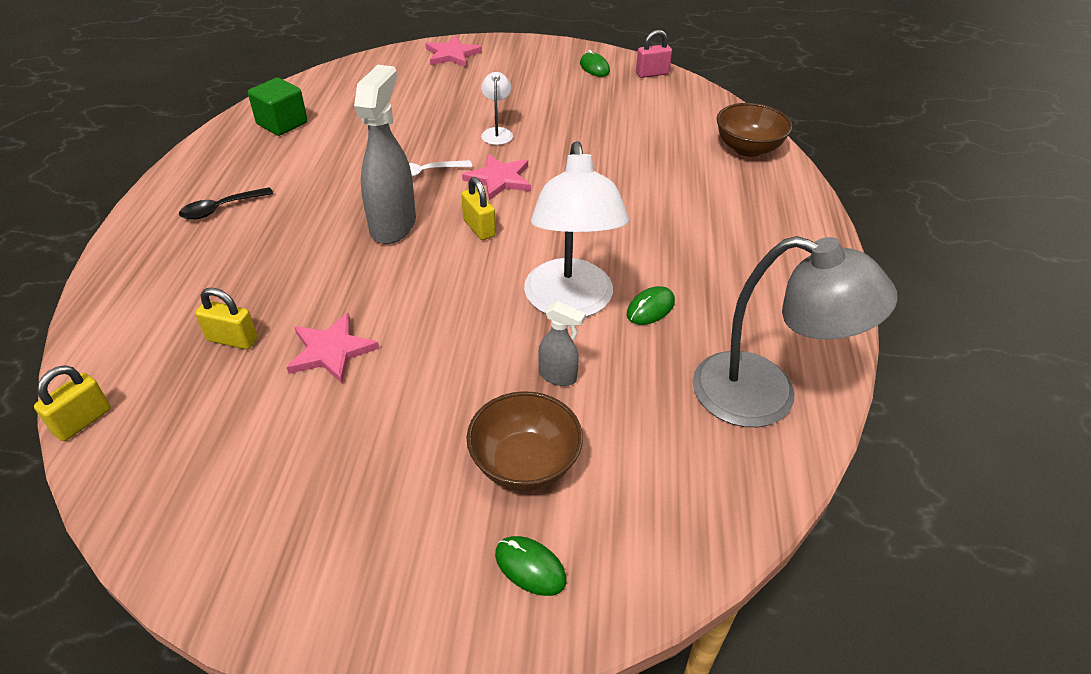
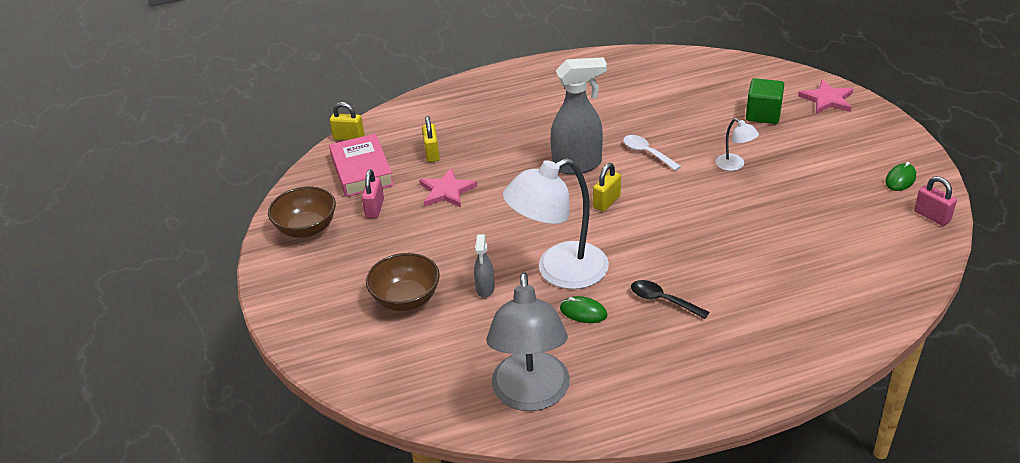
camera: 70 degrees right, 5 degrees down
(188, 430) = (362, 171): none -> pink book
(221, 209) = (537, 94): black spoon -> black spoon (663, 300)
(282, 123) = (647, 72): green cube -> green cube (763, 114)
(294, 440) = (374, 208): none -> pink padlock
(497, 133) = (734, 165): white lamp -> white lamp turned 75 degrees clockwise
(499, 179) = (673, 189): pink star -> none
(530, 567) = (337, 326): green mouse -> none
(748, 148) = (860, 312): brown bowl -> brown bowl (306, 228)

